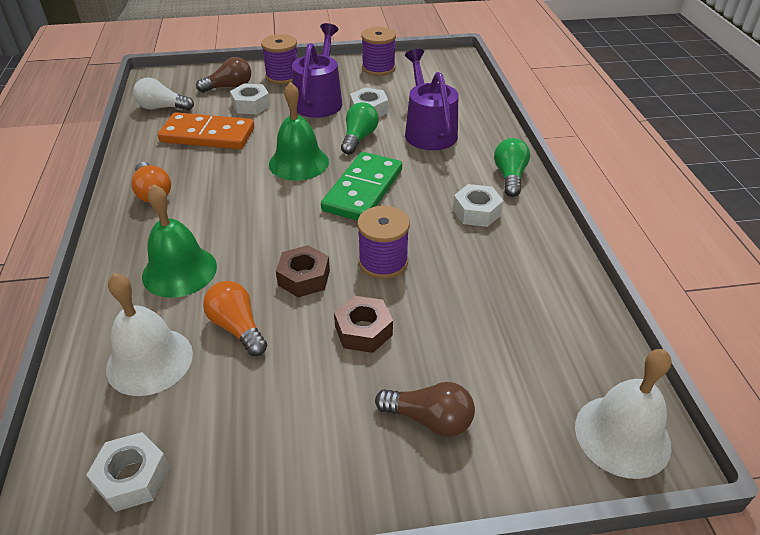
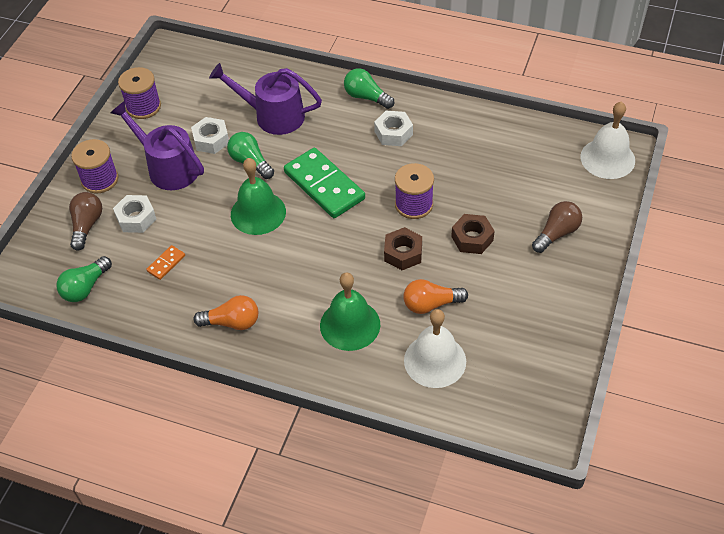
camera: 60 degrees left, 10 degrees up
(132, 477) = (527, 386): white nut -> none
(162, 108) = (85, 287): white light bulb -> green light bulb
(207, 135) = (166, 263): orange domino -> orange domino, size x0.43

